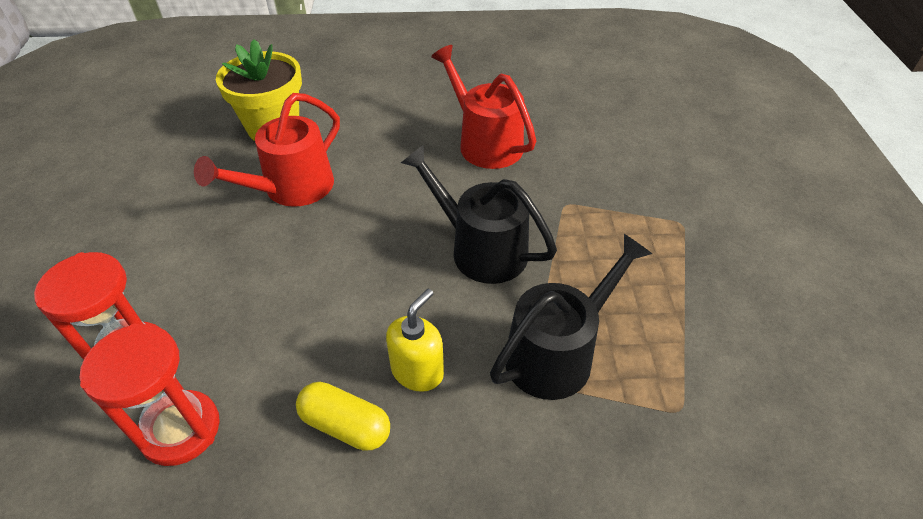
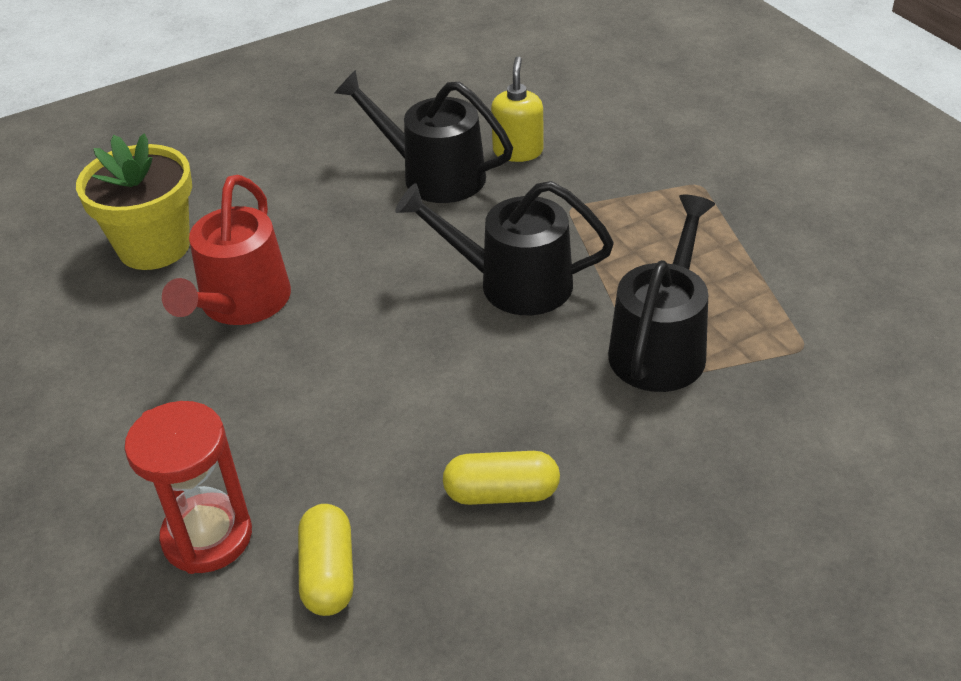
camera: 25 degrees left, 5 degrees down
(181, 430) = (328, 574): red hourglass -> yellow capsule
(417, 371) = (536, 418): yellow soap dispenser -> yellow soap dispenser (518, 151)
(485, 143) = (434, 175): red watering can -> black watering can

